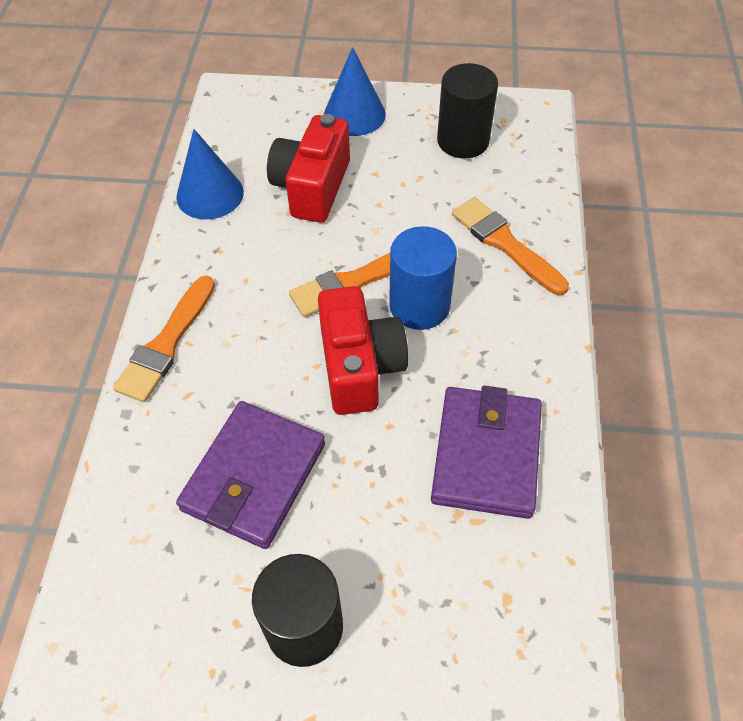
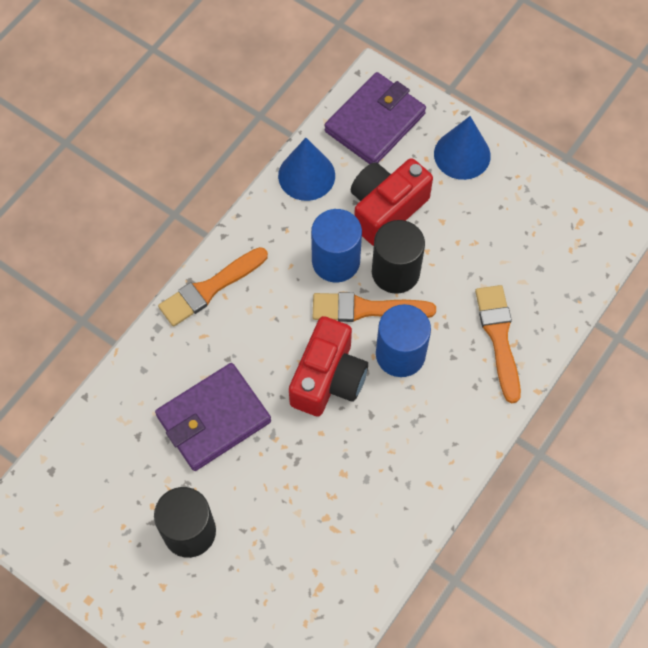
camera: 30 degrees right, 10 degrees up
(291, 254) = (336, 261): none -> blue cylinder
(463, 141) = (532, 226): black cylinder -> black cylinder (395, 272)
(486, 454) = (371, 490): purple wallet -> purple wallet (375, 122)

